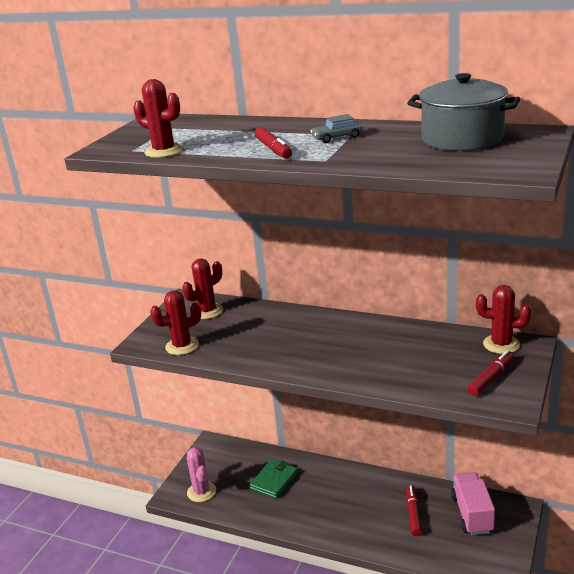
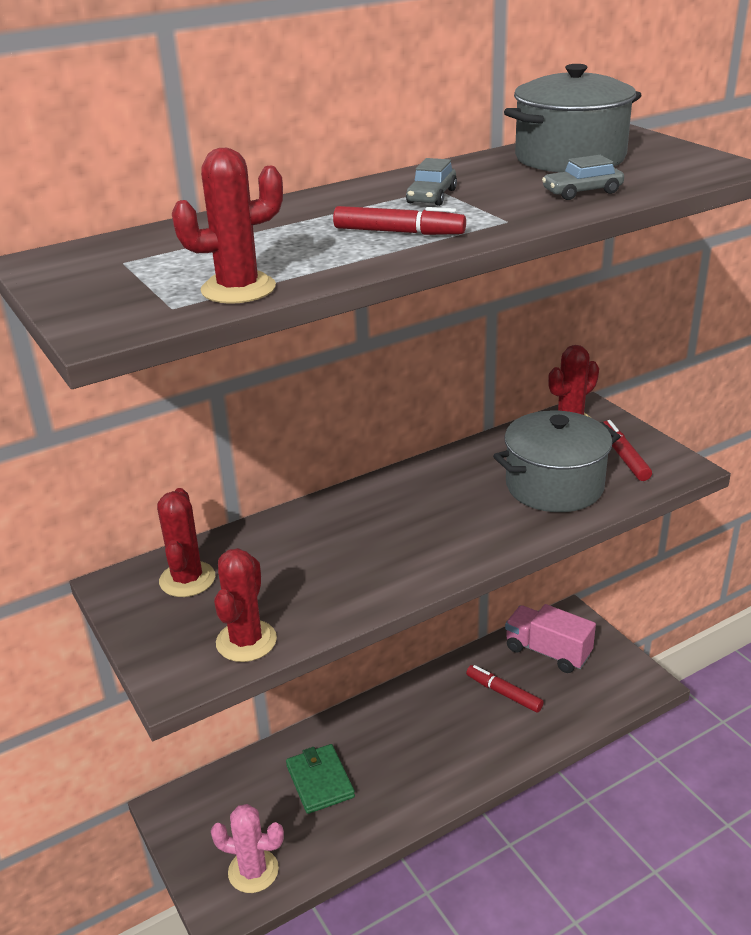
camera: 55 degrees left, 5 degrees up
(402, 159) = (582, 192): none -> grey car
(421, 368) = (554, 486): none -> grey pot

